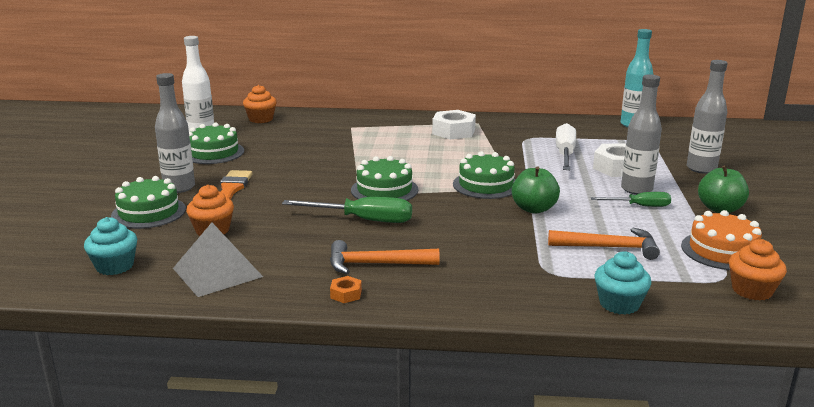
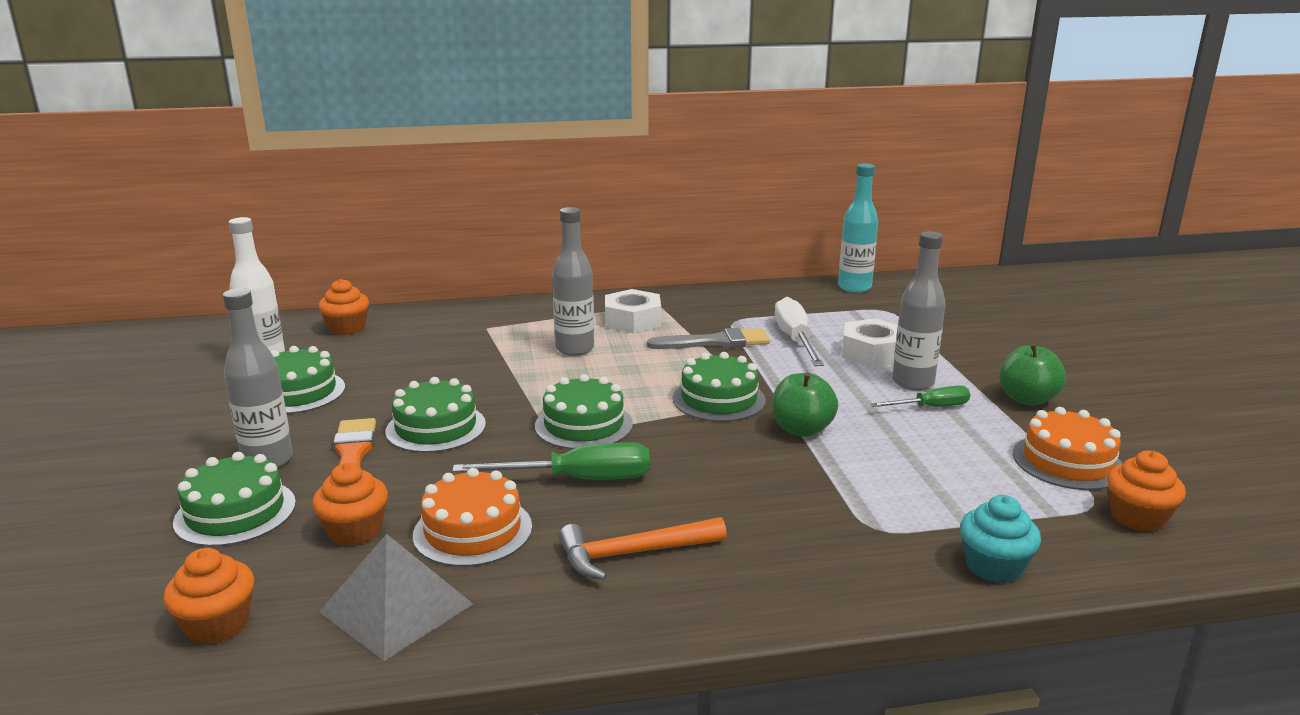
camera: 15 degrees left, 0 degrees up
(115, 266) = (217, 624): turquoise cupcake -> orange cupcake
(282, 239) = (473, 531): none -> orange cake
(288, 181) = (436, 428): none -> green cake
(346, 294) = (615, 615): orange nut -> none
(505, 150) = (715, 342): none -> grey brush
(609, 247) = (930, 477): orange hammer -> none
(701, 169) = (971, 342): grey bottle -> grey bottle (575, 349)

